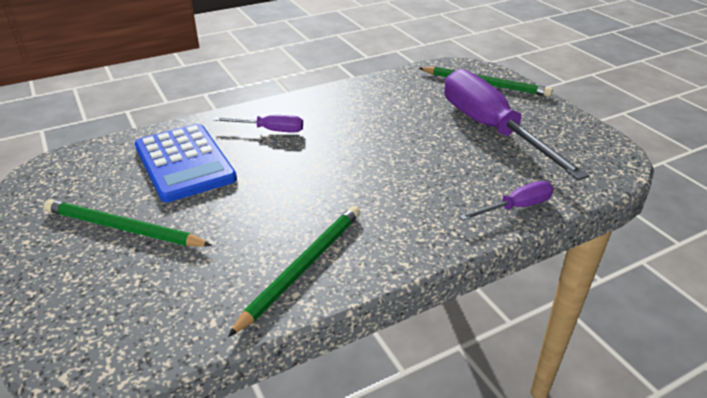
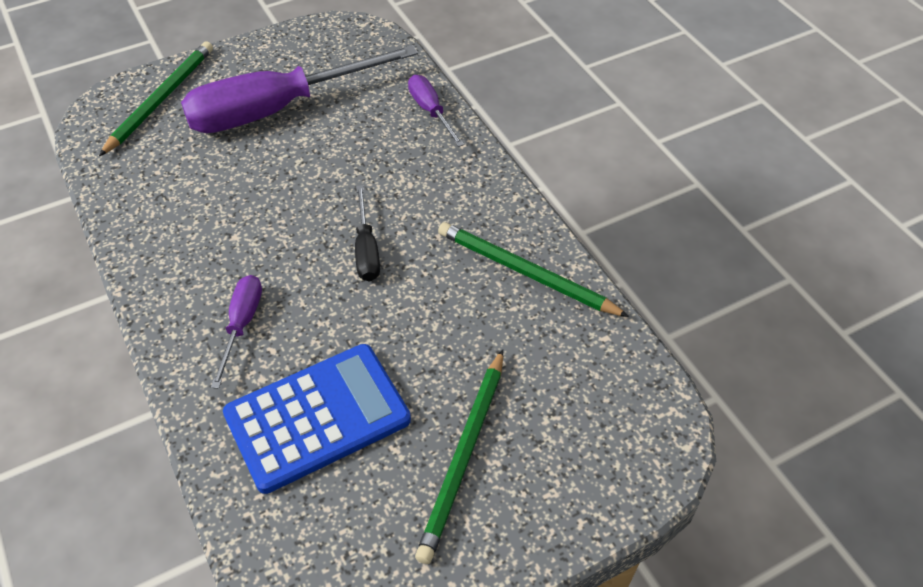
camera: 90 degrees left, 15 degrees up
(336, 177) = (366, 249): none -> black screwdriver

